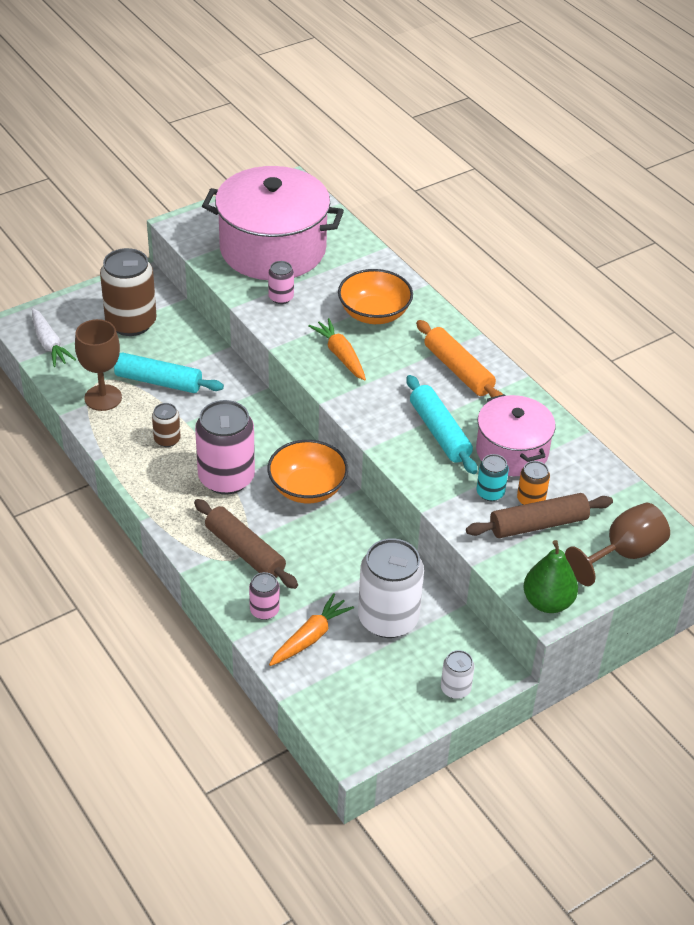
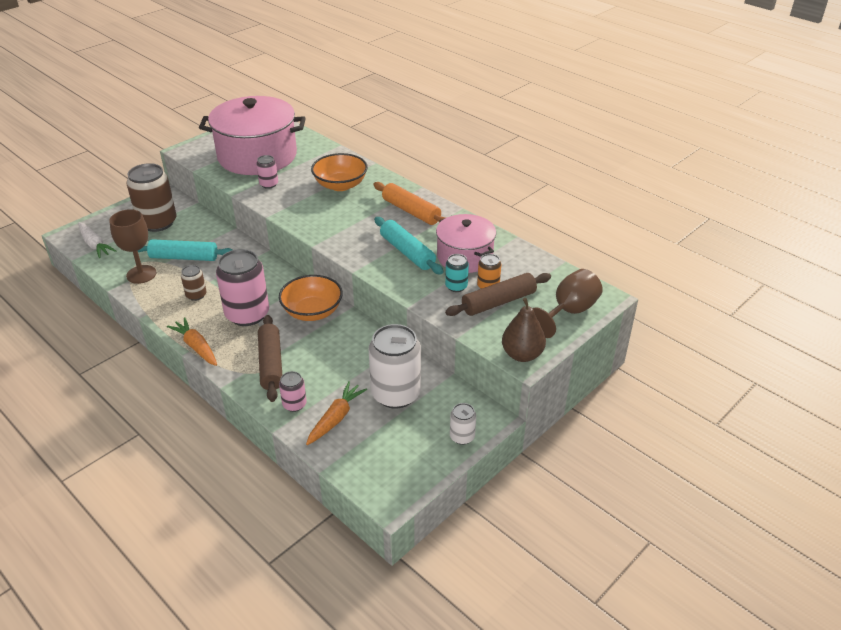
camera: 10 degrees left, 5 degrees down
(245, 551) = (271, 364): brown rolling pin -> brown rolling pin turned 45 degrees clockwise
(340, 355) = (321, 214): orange carrot -> orange carrot (196, 347)
(547, 602) = (522, 355): green pear -> brown pear

